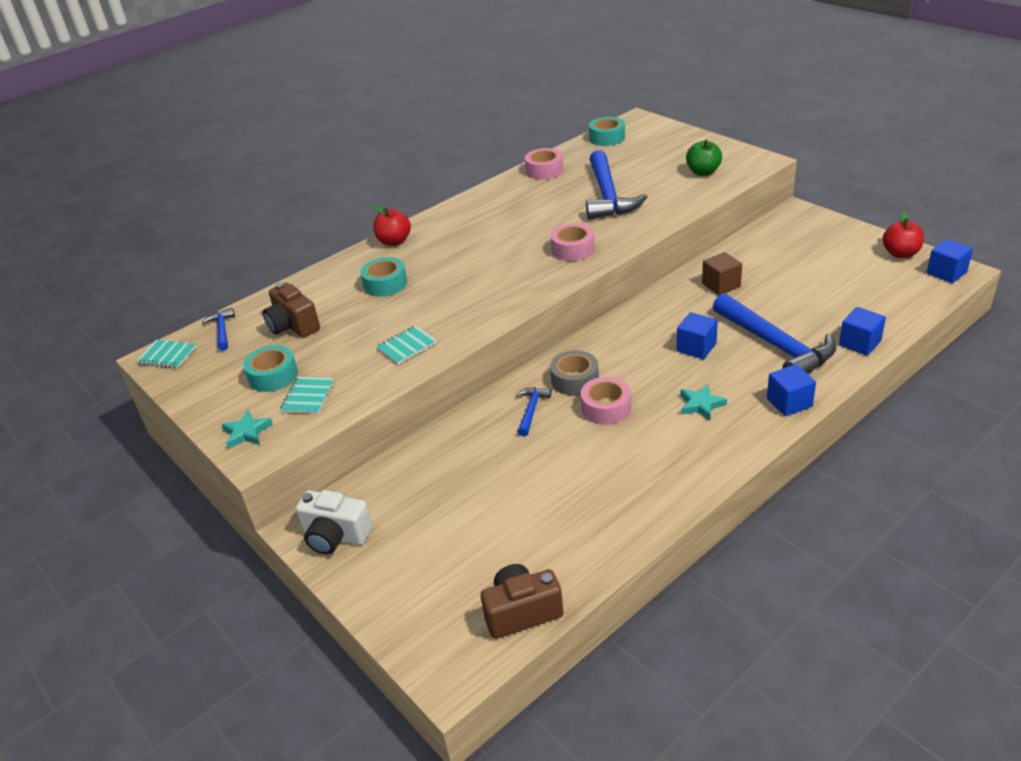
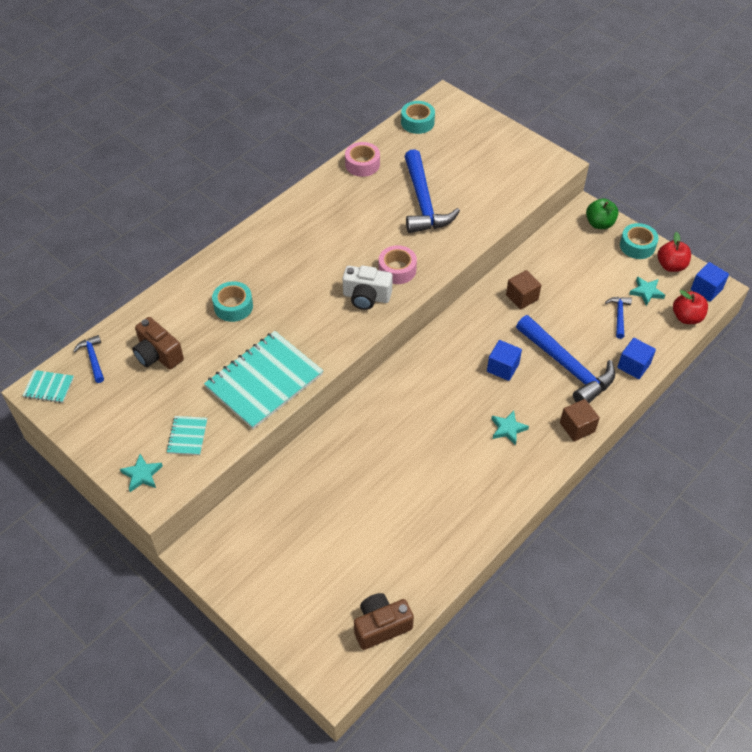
camera: 10 degrees left, 15 degrees up
(273, 376) = (152, 413): turquoise tape -> turquoise tape (637, 246)
(335, 536) = (225, 560): white camera -> white camera (366, 297)
(394, 241) = (233, 252): red apple -> red apple (686, 317)
(407, 346) = (264, 381): turquoise notebook -> turquoise notebook, size x2.28
(531, 410) = (370, 433): blue hammer -> blue hammer (619, 315)
(575, 380) = (404, 401): grey tape -> none
(606, 408) = (431, 431): pink tape -> none
(703, 172) = (507, 176): green apple -> green apple (599, 224)
(789, 402) = (577, 427): blue cube -> brown cube
(872, 277) = (646, 292): none -> turquoise star

